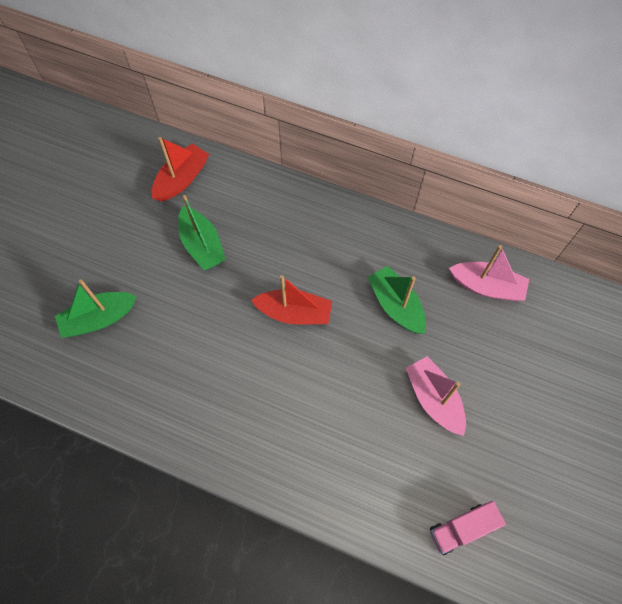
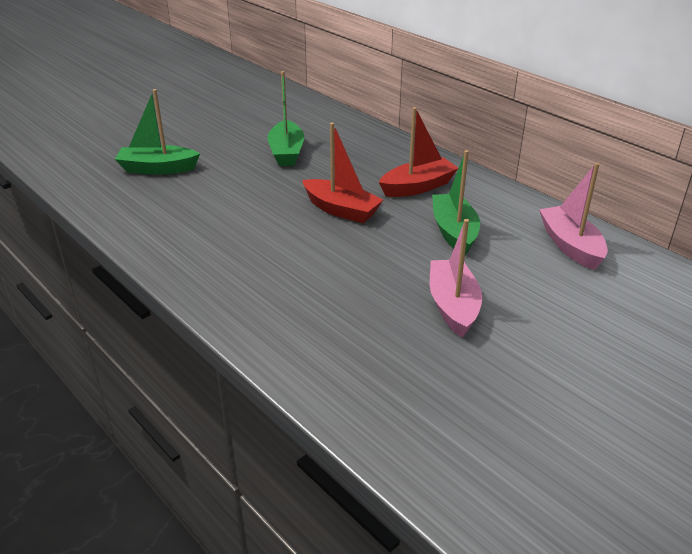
camera: 25 degrees right, 30 degrees down
(182, 179) = (300, 116): red boat -> red boat (418, 187)
(461, 528) = (417, 419): pink truck -> none
(487, 287) = (570, 246): pink boat -> pink boat turned 150 degrees counterclockwise

